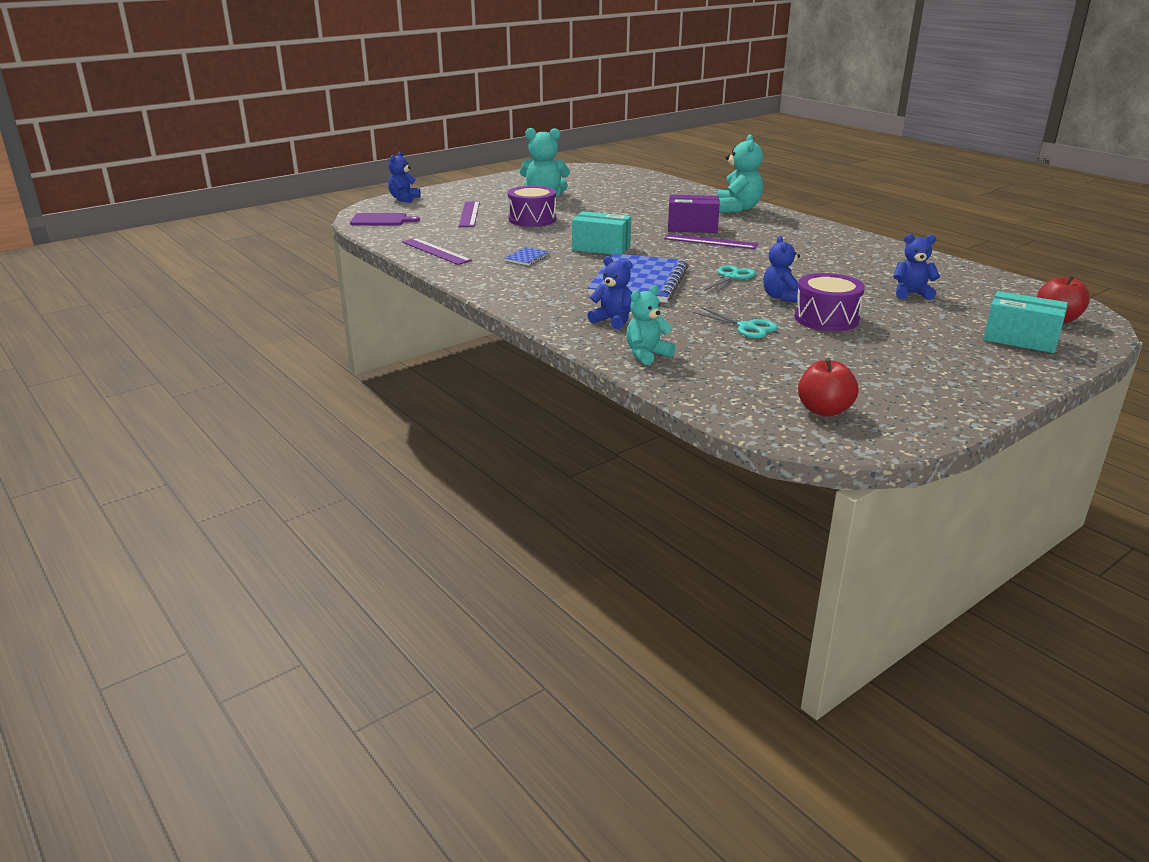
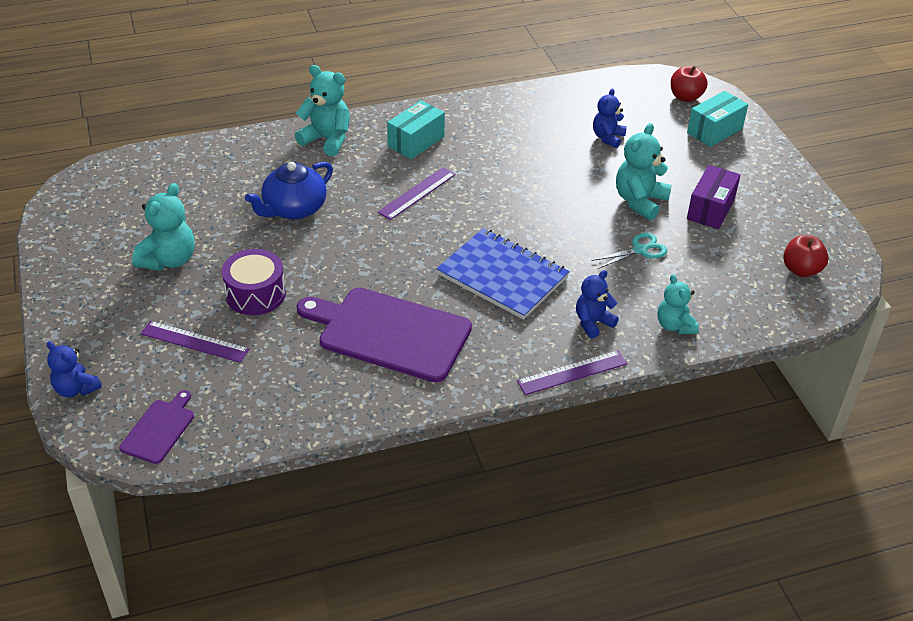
camera: 70 degrees left, 15 degrees up
(436, 251) = (322, 402): purple ruler -> purple ruler (572, 372)
(527, 258) = (389, 333): blue notebook -> purple cutting board
(601, 248) = (390, 271): turquoise box -> turquoise box (416, 142)
(639, 213) = (294, 209): none -> blue teapot
(692, 228) = (367, 189): purple box -> purple box (710, 209)
(731, 277) = (521, 216): turquoise scissors -> none
(781, 297) = (583, 206): blue teddy bear -> none
(826, 318) = (640, 201): purple drum -> turquoise teddy bear

